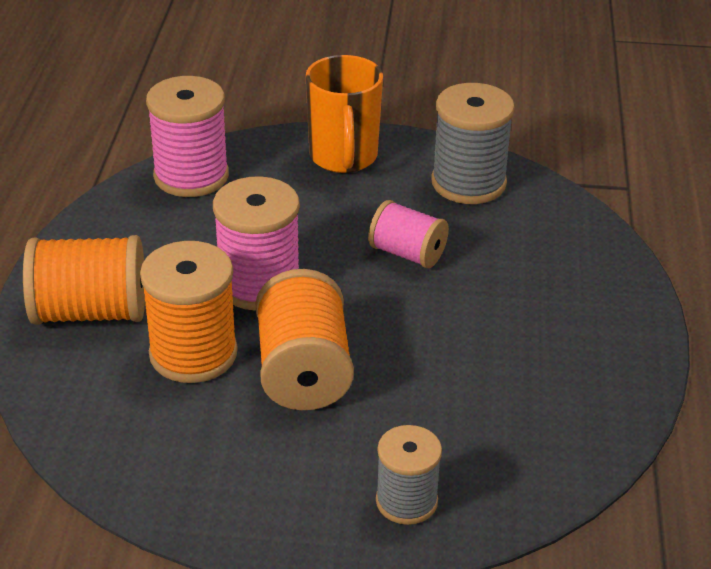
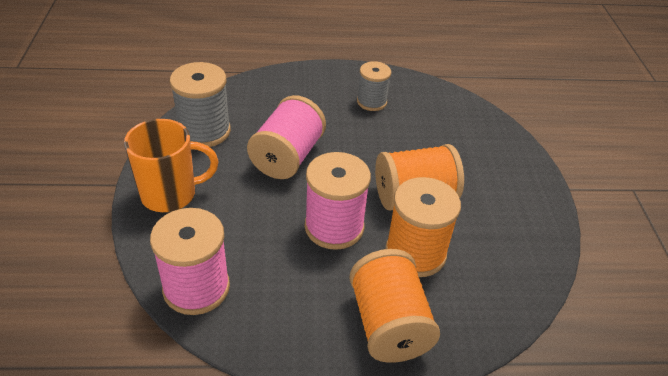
camera: 100 degrees left, 5 degrees up
(406, 501) = (497, 150): grey spool -> grey spool (371, 102)
(407, 254) = (287, 157): pink spool -> pink spool, size x1.58

